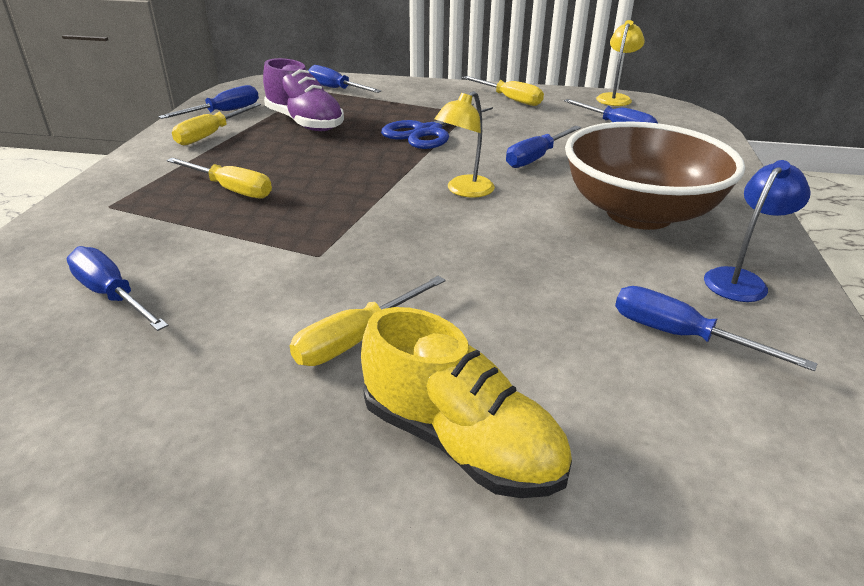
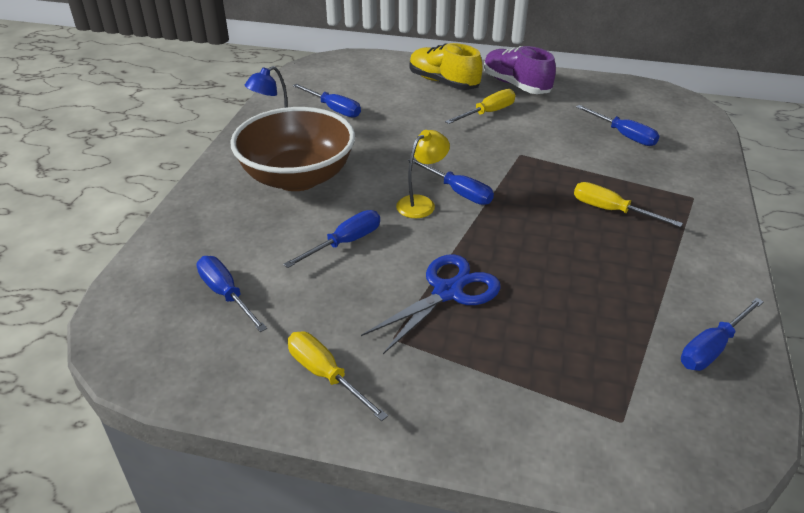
camera: 175 degrees left, 5 degrees up
(211, 135) = (688, 294): yellow screwdriver -> none
(304, 123) = (595, 317): purple shoe -> purple shoe (516, 85)
(335, 89) = (590, 423): blue screwdriver -> blue screwdriver (458, 192)
(615, 98) = (169, 375): yellow lamp -> none

